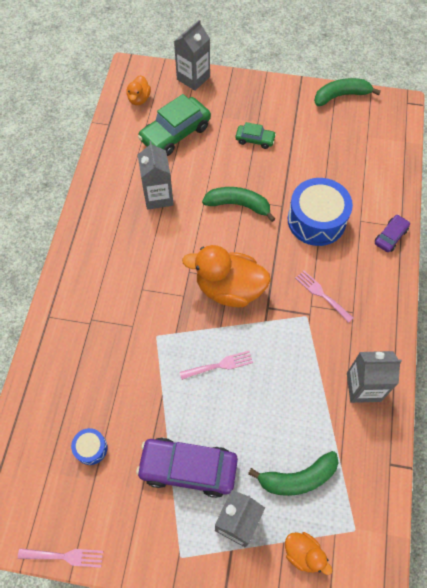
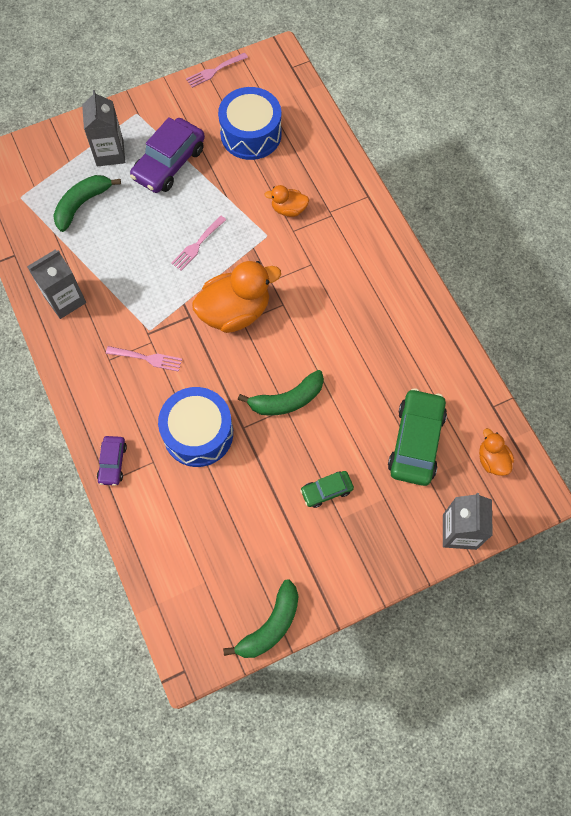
camera: 145 degrees right, 5 degrees up
(91, 448) = (251, 134): blue drum -> blue drum, size x2.14
(158, 196) = (371, 358): grey carton -> none
(188, 468) = (169, 163): purple car -> purple car turned 150 degrees clockwise
(303, 553) = (51, 163): orange duck -> orange duck (288, 209)

